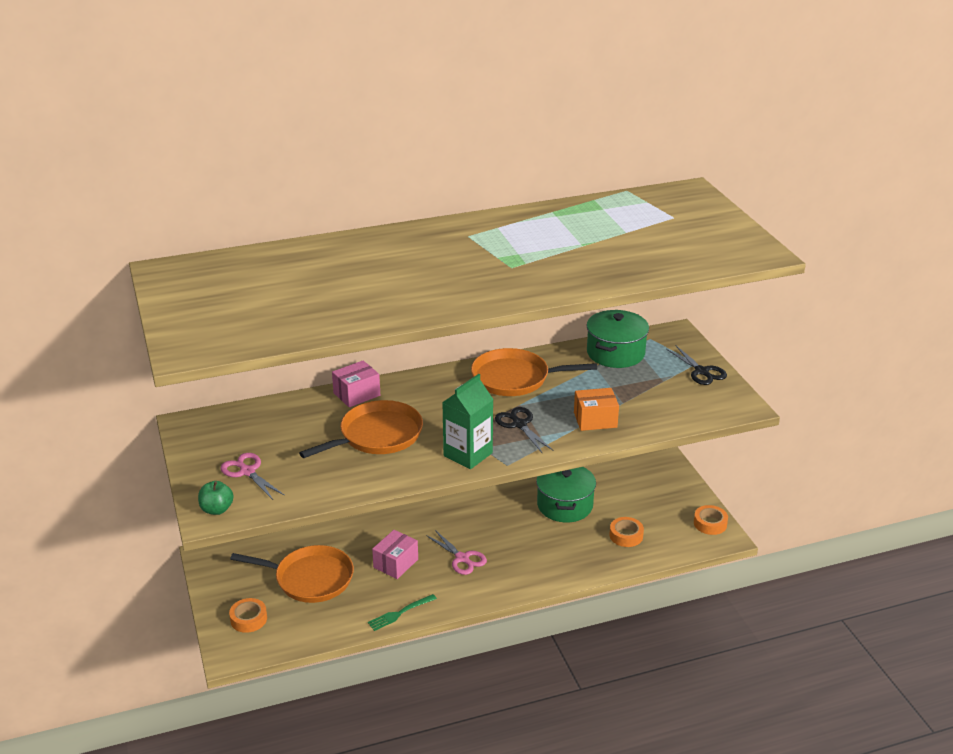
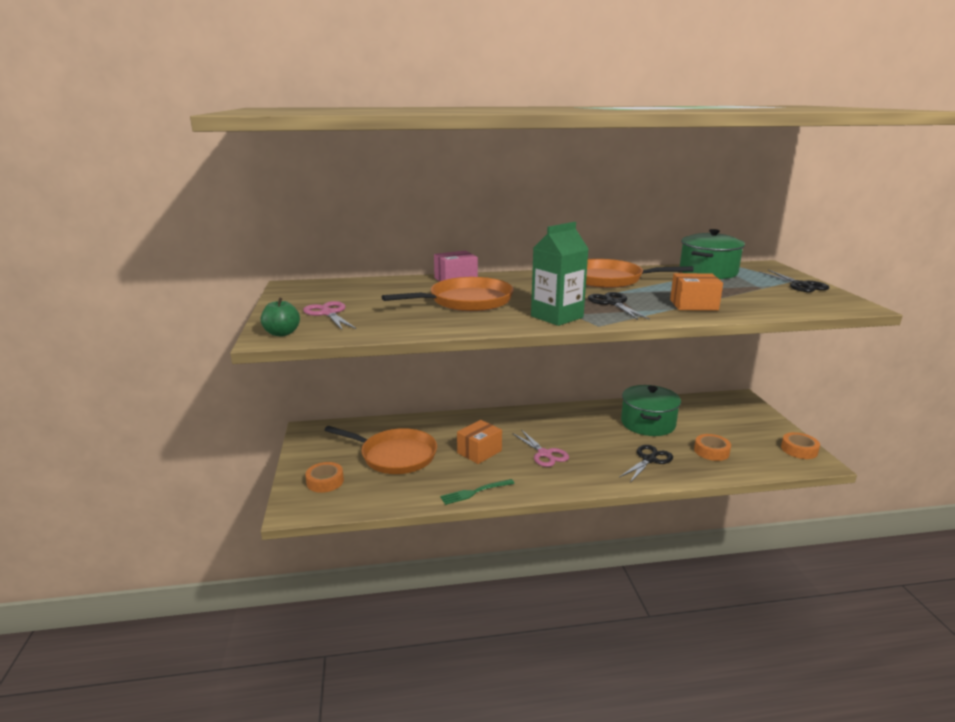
camera: 10 degrees right, 10 degrees down
(395, 563) = (479, 452): pink box -> orange box
(565, 553) = (649, 460): none -> black scissors

